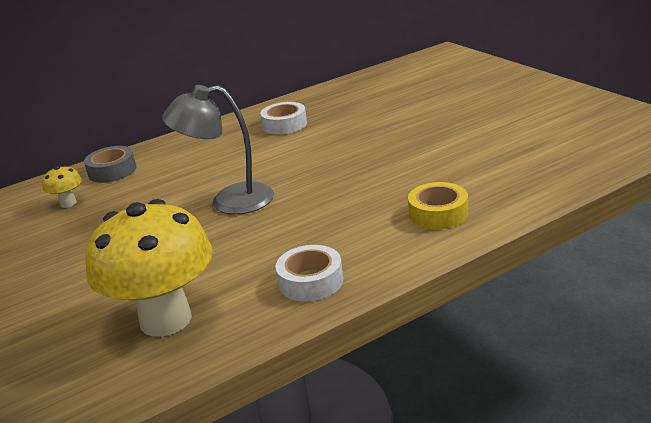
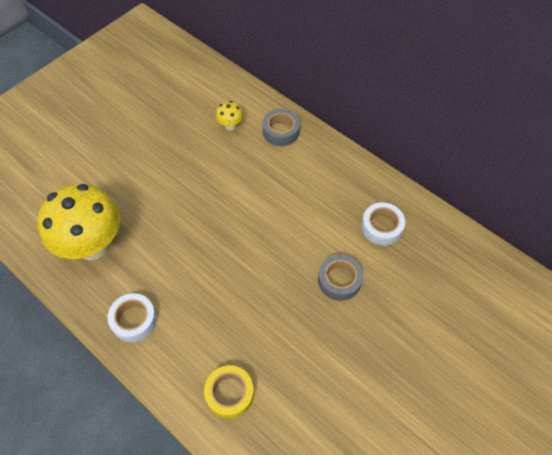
camera: 70 degrees right, 30 degrees up
(229, 201) = (240, 230): grey lamp -> none
(332, 148) = (339, 280): none -> grey tape

